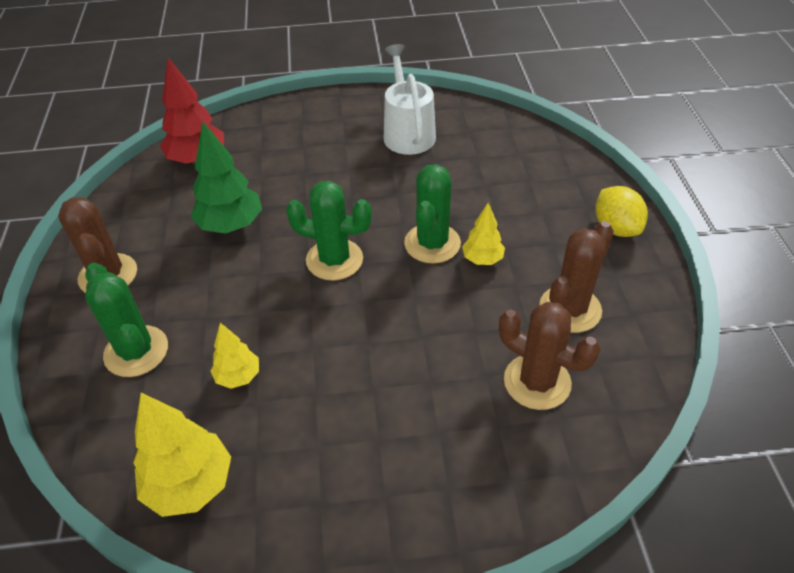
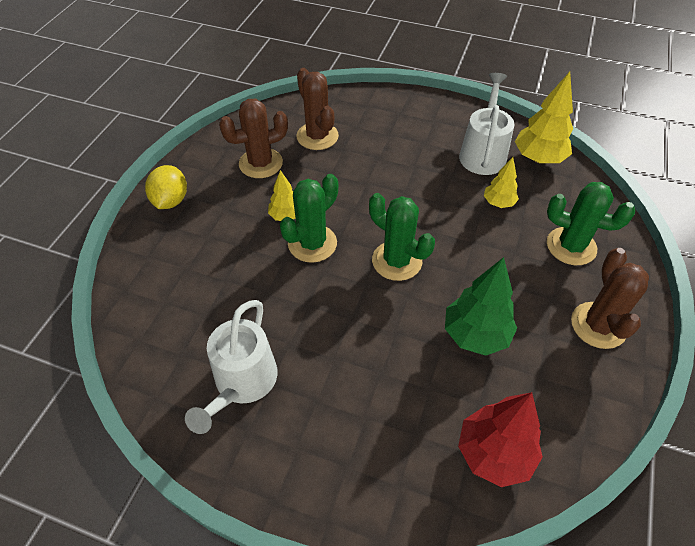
camera: 155 degrees left, 5 degrees up
(136, 351) = (571, 246): green cactus -> green cactus turned 60 degrees counterclockwise
(281, 457) = (483, 153): none -> white watering can

